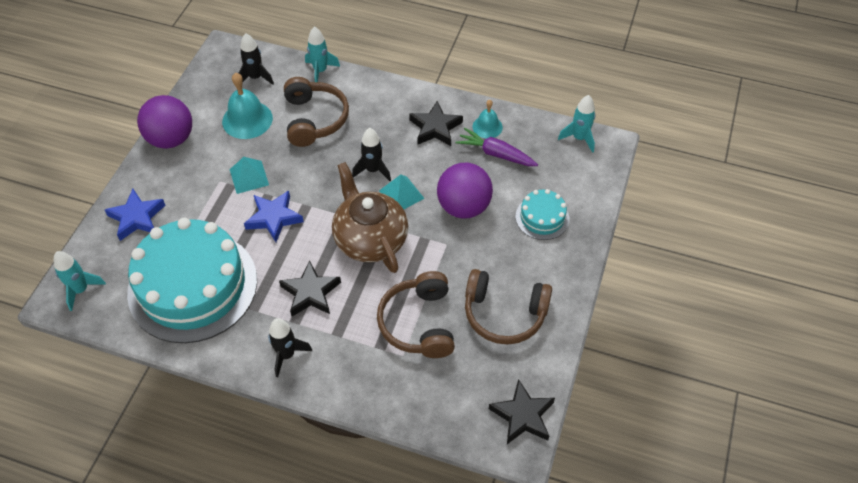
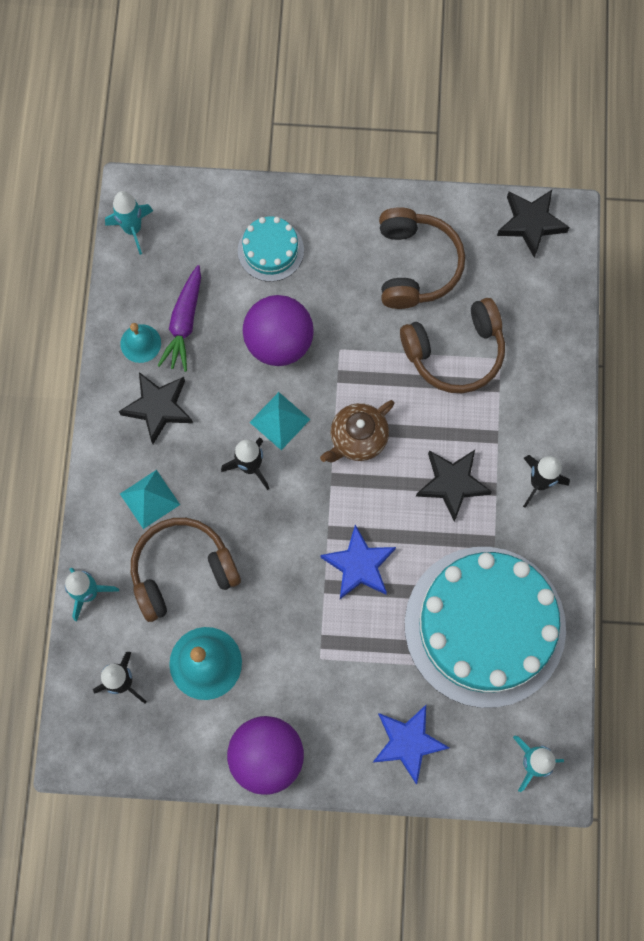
camera: 105 degrees left, 20 degrees up
(249, 177) = (303, 622): turquoise pyramid -> turquoise pyramid (150, 499)
(370, 239) = (357, 438): brown teapot -> brown teapot, size x0.62

